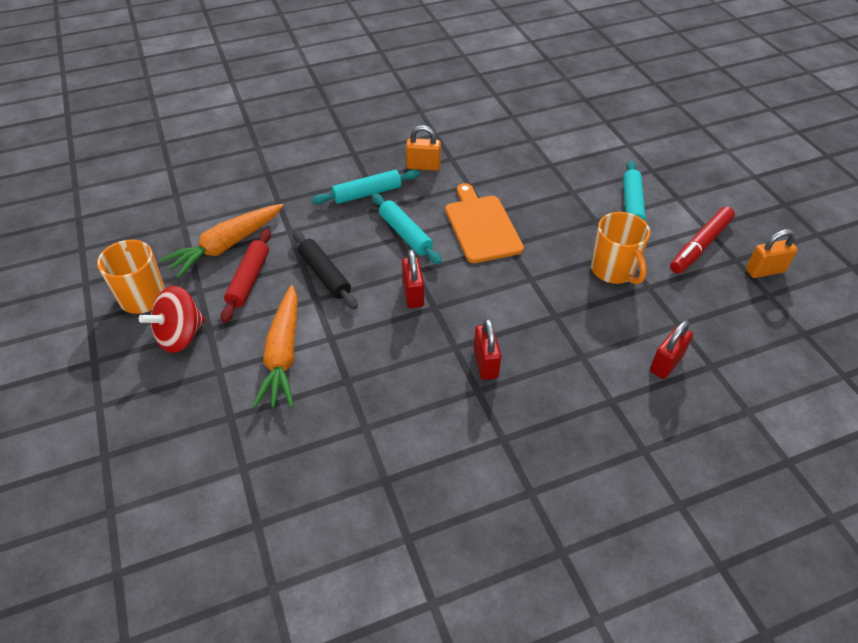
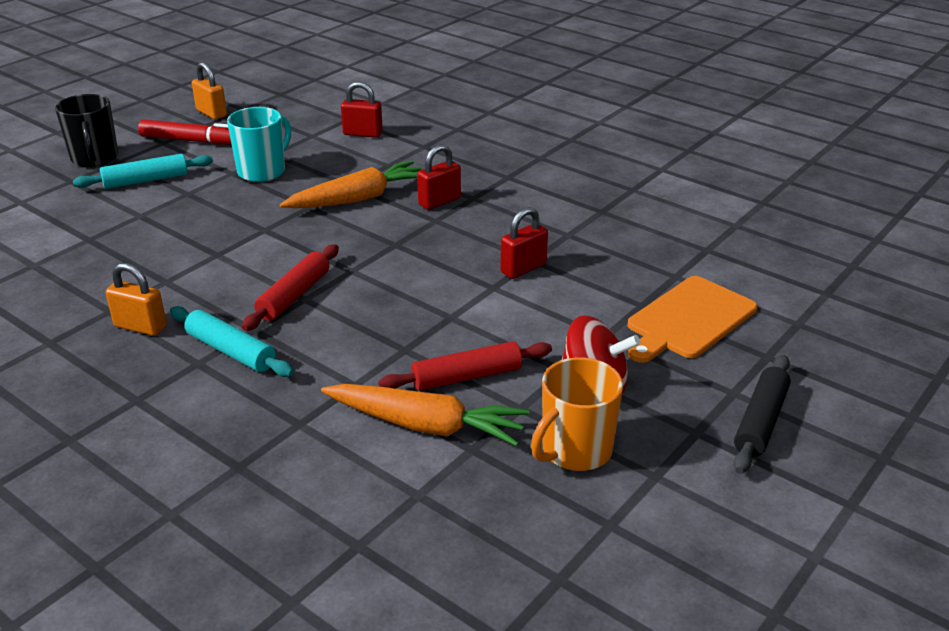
camera: 120 degrees left, 15 degrees down
(283, 354) = (543, 306): orange carrot -> orange carrot (358, 199)
(324, 275) = (409, 325): black rolling pin -> black rolling pin (761, 422)
(405, 234) = (294, 296): turquoise rolling pin -> red rolling pin
(413, 294) = (388, 261): red padlock -> red padlock (523, 268)
(423, 166) = (140, 327): orange padlock -> orange padlock turned 45 degrees counterclockwise
(481, 226) = (243, 252): orange cutting board -> orange cutting board (688, 320)
(613, 270) = (263, 171): orange mug -> turquoise mug
(688, 187) = (95, 159): none -> black mug

